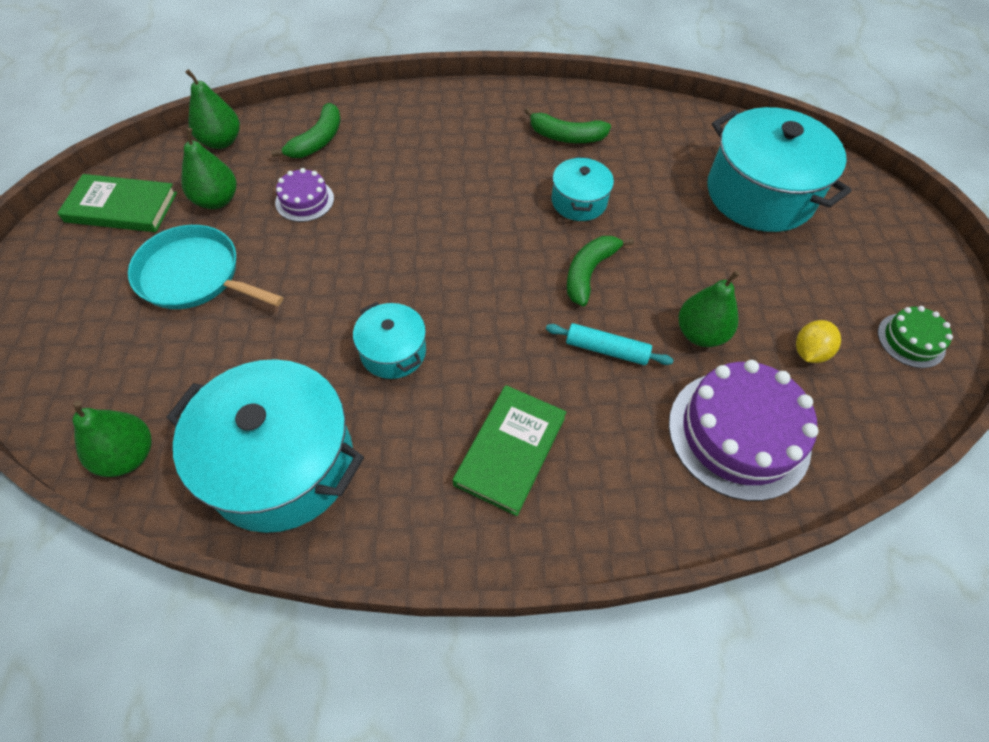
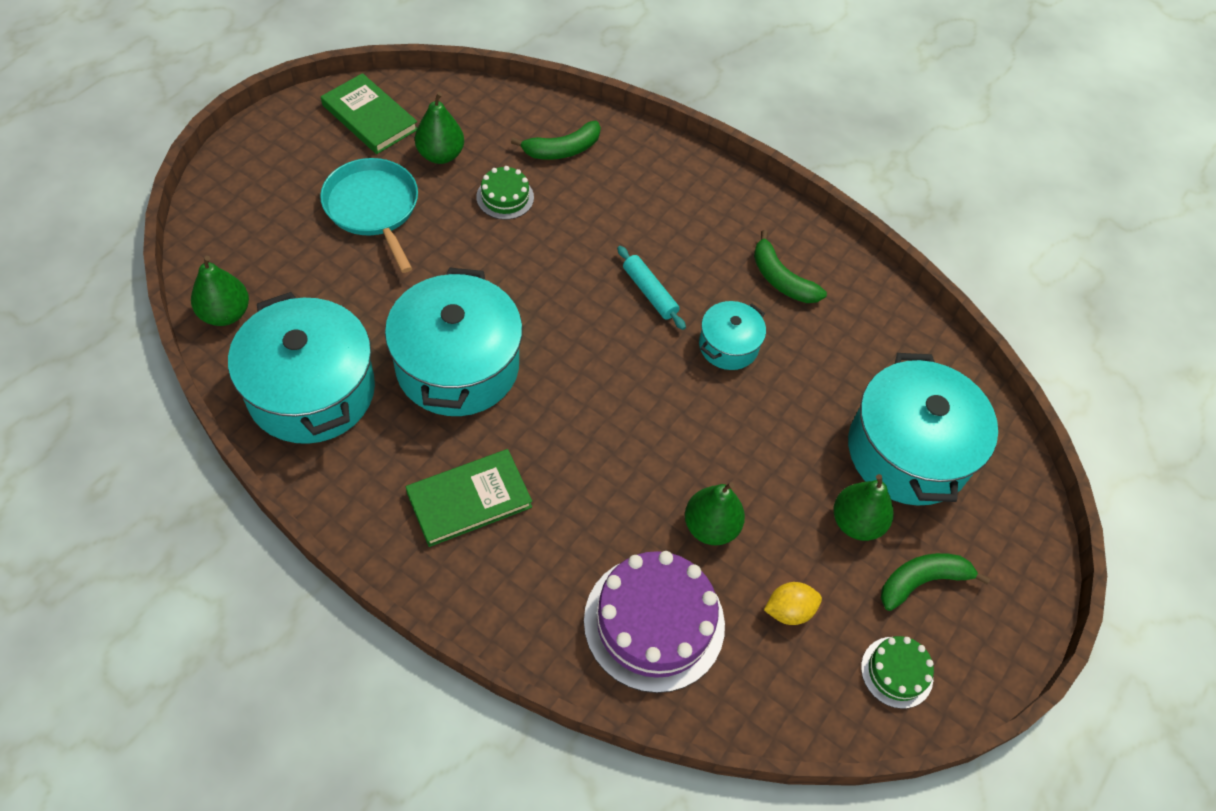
camera: 35 degrees right, 0 degrees up
(221, 141) = (487, 104): green pear -> green pear (856, 522)
(304, 200) = (505, 197): purple cake -> green cake
(393, 352) = (457, 365): turquoise pot -> turquoise pot, size x1.97
(589, 273) = (671, 412): green banana -> green banana (922, 581)
(606, 350) = (619, 482): turquoise rolling pin -> turquoise rolling pin (649, 292)

